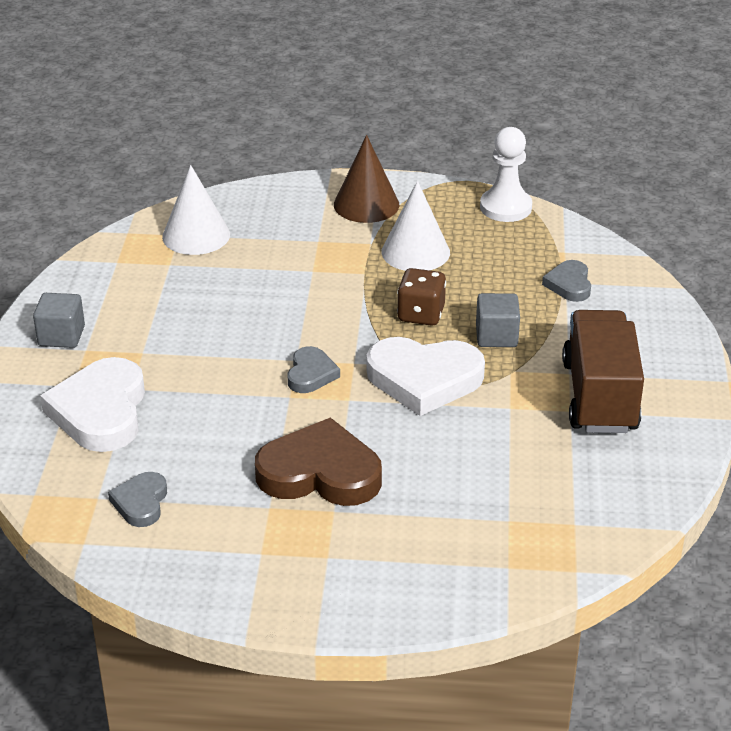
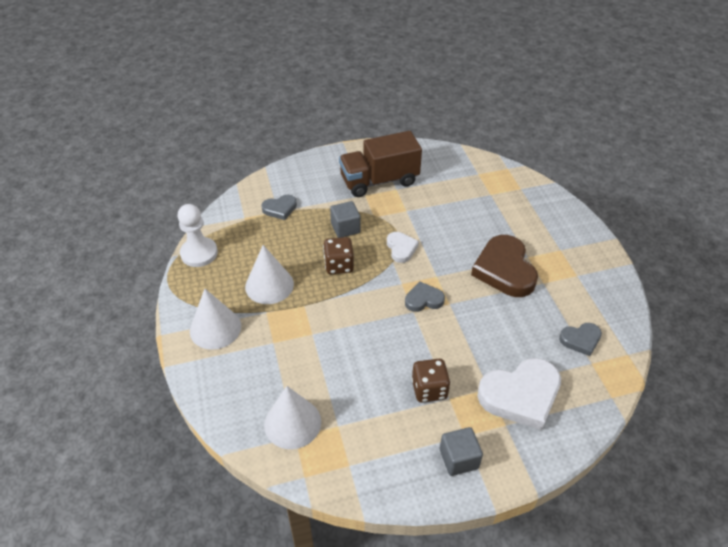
camera: 110 degrees left, 10 degrees up
(166, 339) = (429, 389): none -> brown dice
(366, 204) = (215, 328): brown cone -> white cone
(424, 379) = (401, 248): white heart -> white heart, size x0.52

